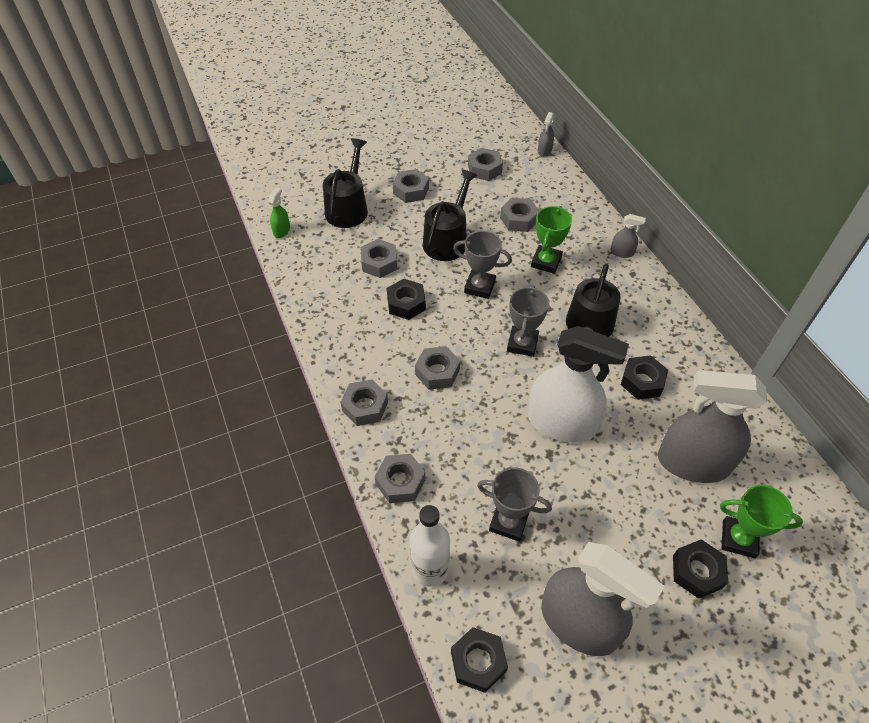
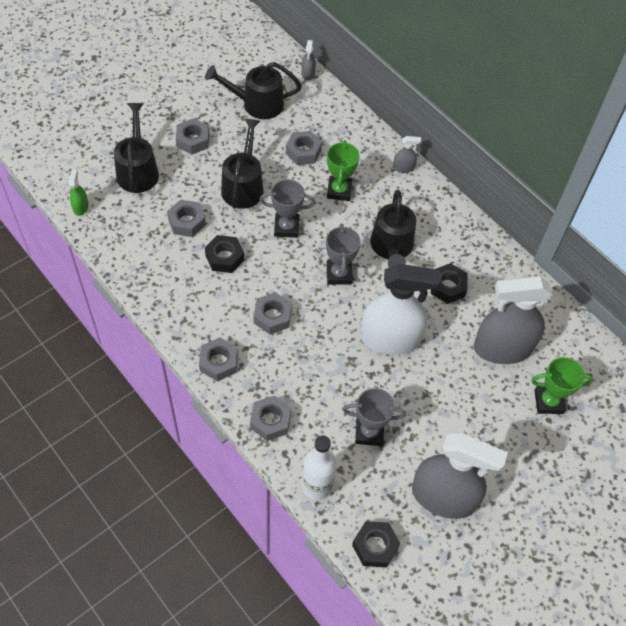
camera: 20 degrees left, 5 degrees up
(484, 169) = (256, 104): grey nut -> black watering can
(697, 572) = (522, 435): black nut -> none

